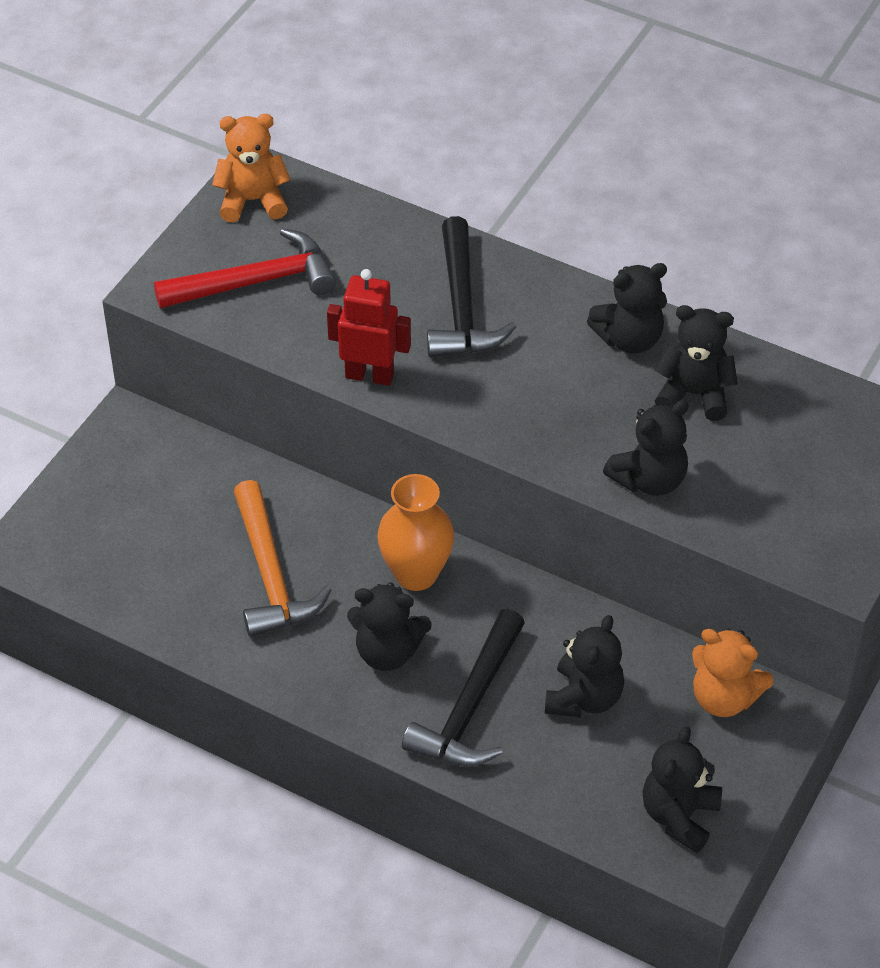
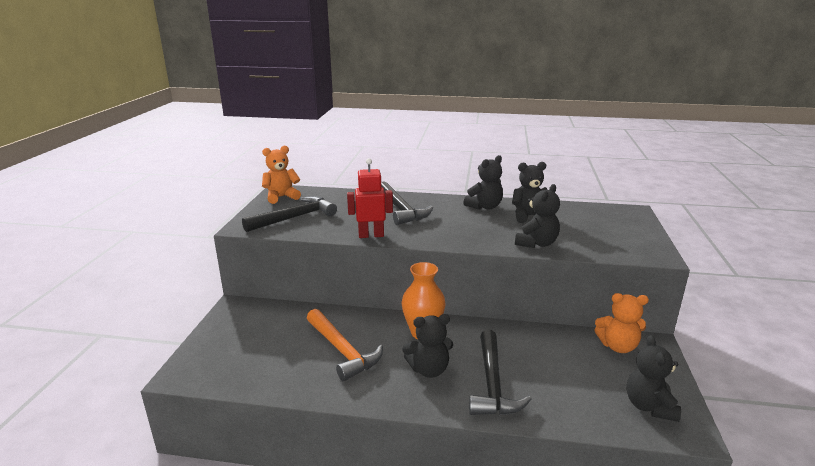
camera: 20 degrees left, 25 degrees down
(256, 282) = (295, 217): red hammer -> black hammer
(584, 698) = (549, 364): black teddy bear -> none

